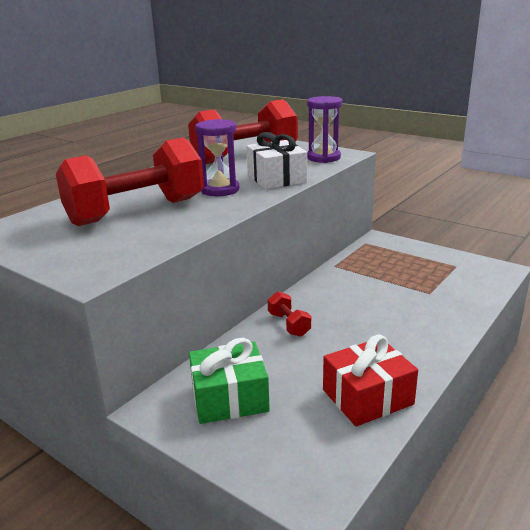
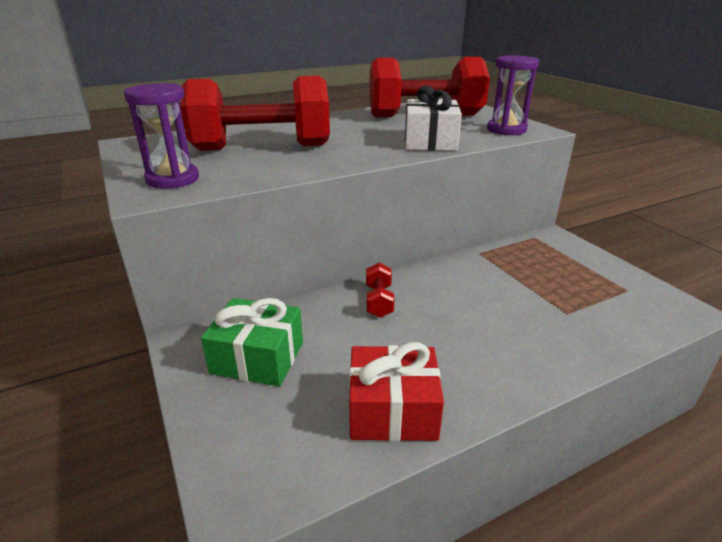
camera: 25 degrees right, 5 degrees up
(220, 190) = (360, 142): purple hourglass -> purple hourglass (173, 179)

